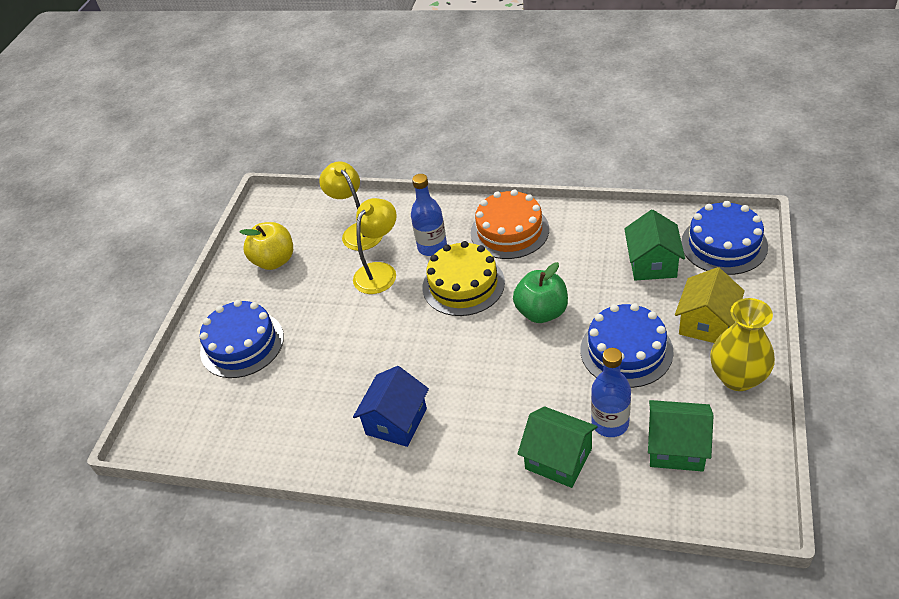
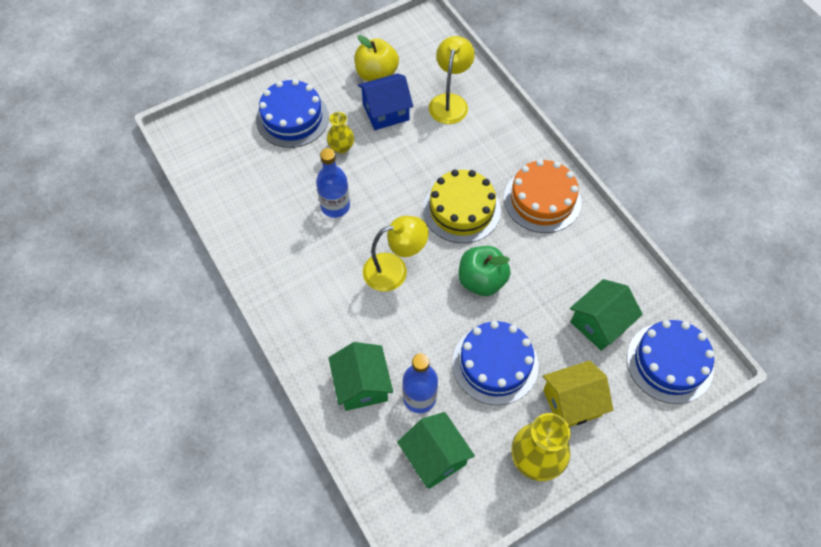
camera: 40 degrees right, 15 degrees up
(313, 327) = (341, 147): none -> yellow vase
(380, 271) = (425, 147): yellow lamp -> yellow lamp (394, 270)
(396, 421) = (309, 261): blue house -> blue house (386, 112)
(432, 247) = (479, 161): blue bottle -> blue bottle (335, 206)

